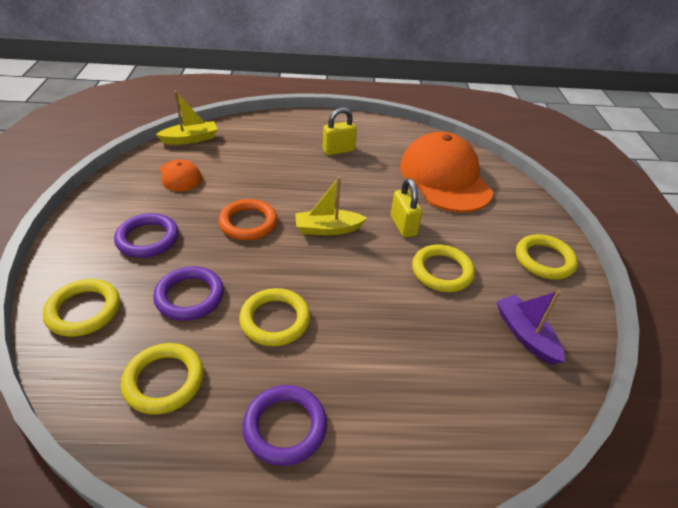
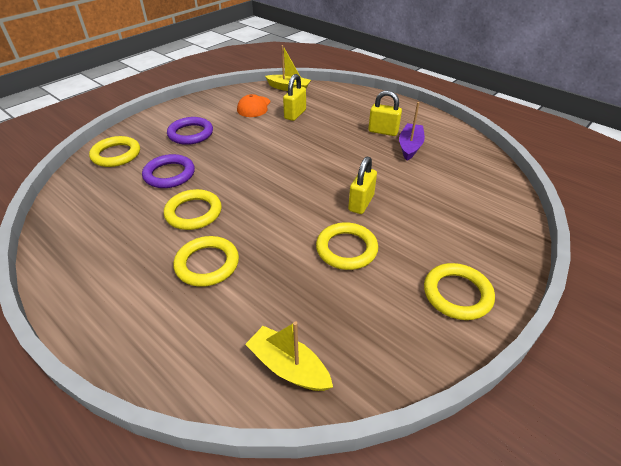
camera: 45 degrees right, 0 degrees up
(164, 381) = (101, 209): yellow ring -> yellow ring (207, 264)
(236, 166) = (295, 114): none -> yellow padlock
(248, 223) = (255, 150): orange ring -> none
(285, 427) = (119, 271): purple ring -> none
(327, 229) = (301, 178): yellow boat -> yellow boat (288, 367)
(445, 178) = (450, 187): orange cap -> none
(525, 335) = (350, 334): purple boat -> purple boat (410, 146)

